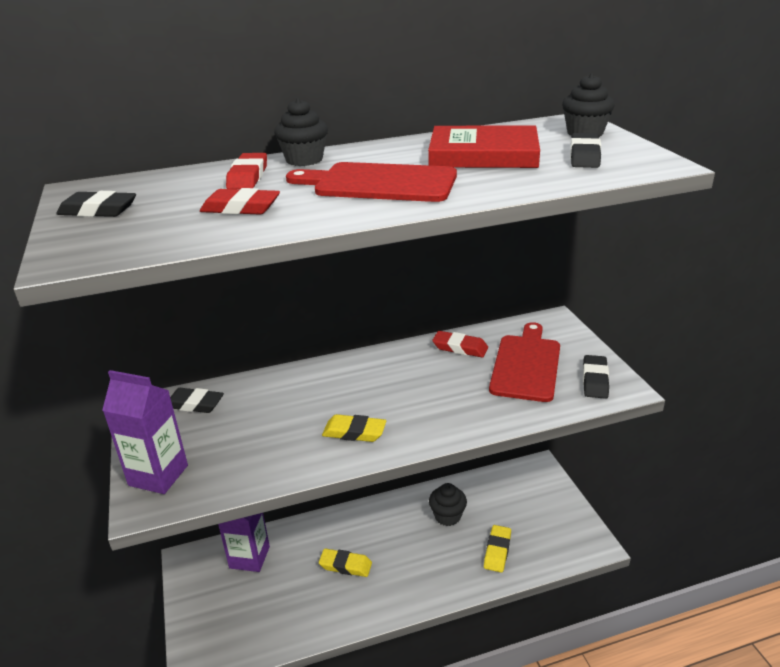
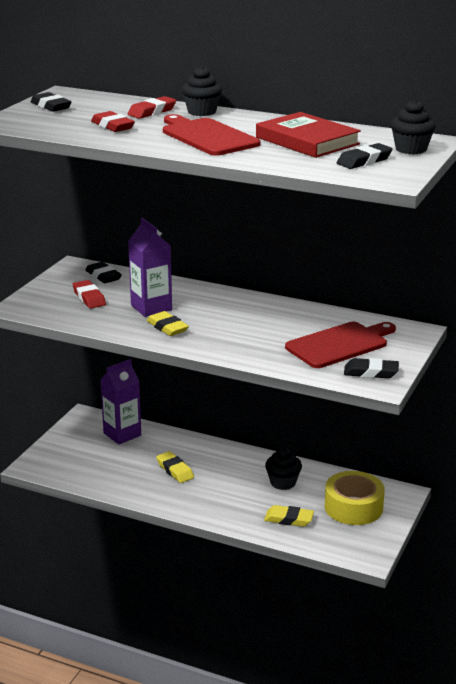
camera: 40 degrees right, 5 degrees down
(158, 475) = (39, 299): purple carton -> purple carton (151, 307)
(460, 348) = (313, 316): red eraser -> red eraser (89, 298)
(497, 551) = (288, 519): yellow eraser -> yellow eraser turned 45 degrees clockwise
(525, 504) = (353, 507): none -> yellow tape
(595, 380) = (371, 372): black eraser -> black eraser turned 45 degrees clockwise

